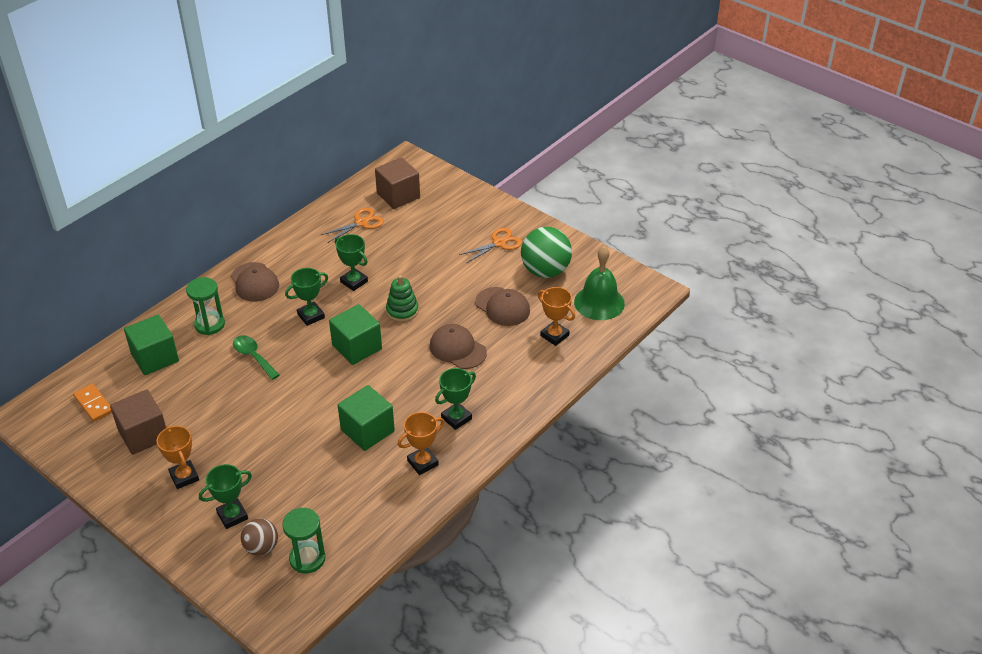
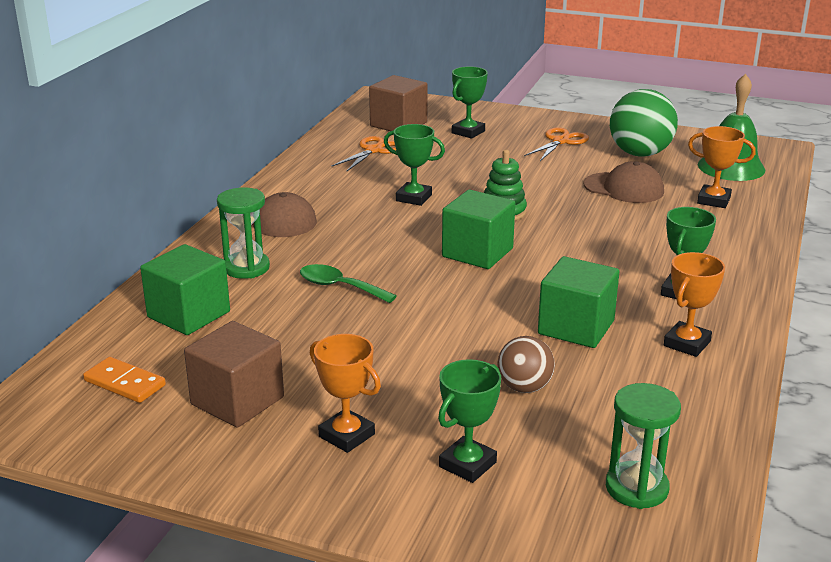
camera: 20 degrees left, 15 degrees down
(261, 547) = (551, 492): brown ball -> brown ball (524, 387)
(311, 316) = (385, 236): green trophy -> green trophy (468, 132)
(457, 349) = (610, 231): brown cap -> none

